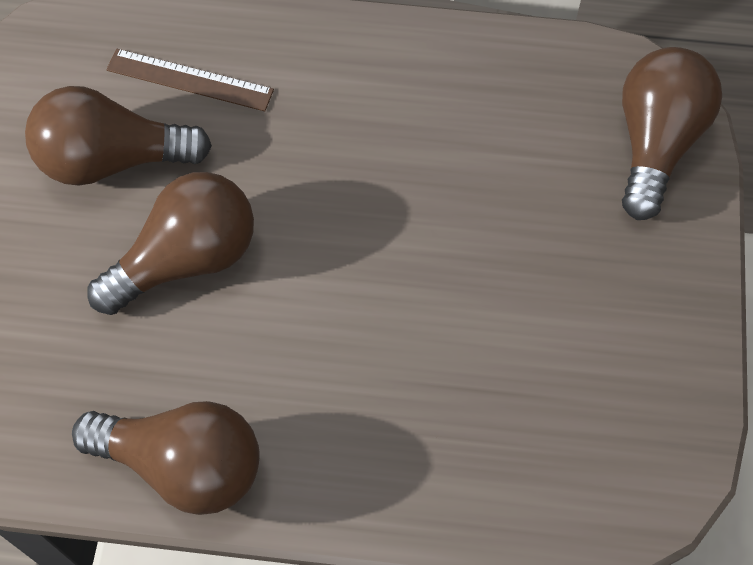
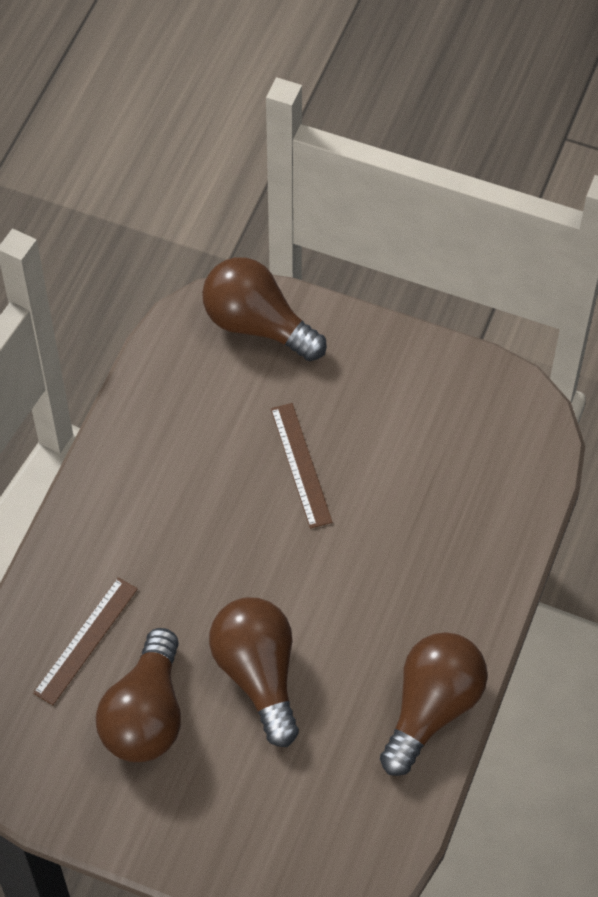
camera: 75 degrees left, 5 degrees down
(478, 237) = (301, 465): none -> brown ruler

